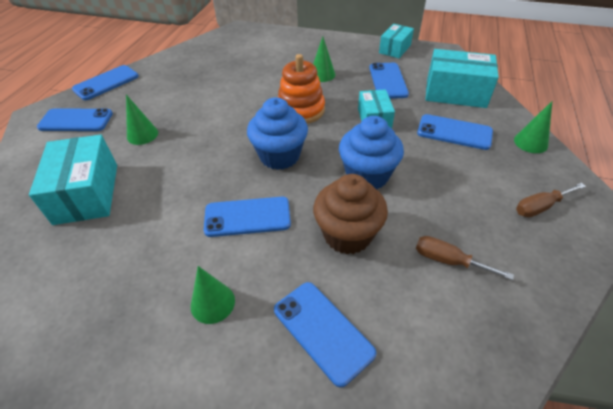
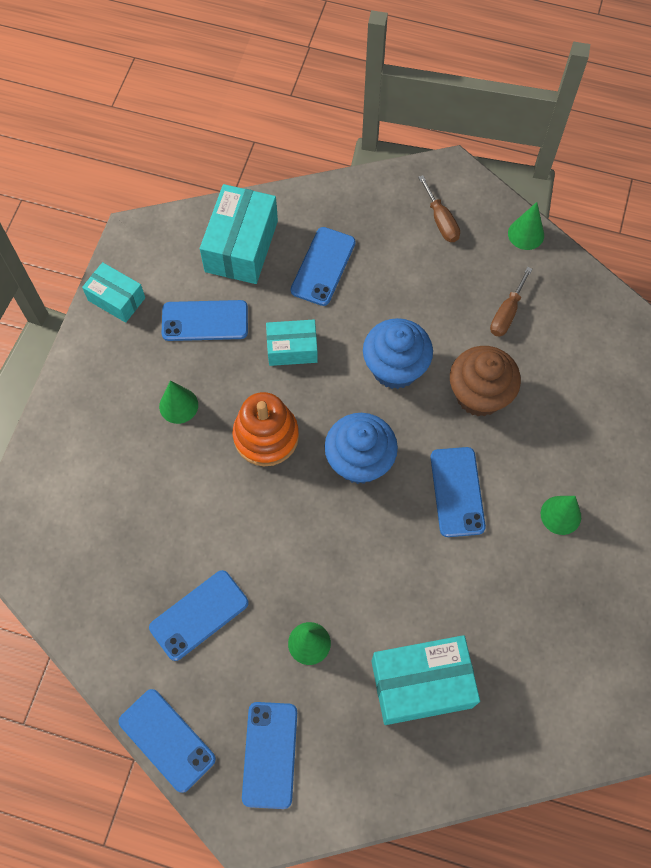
camera: 90 degrees left, 20 degrees up
(323, 331) = (581, 422): blue phone -> blue phone (199, 615)
(530, 142) = (344, 197): green cone -> green cone (526, 234)

